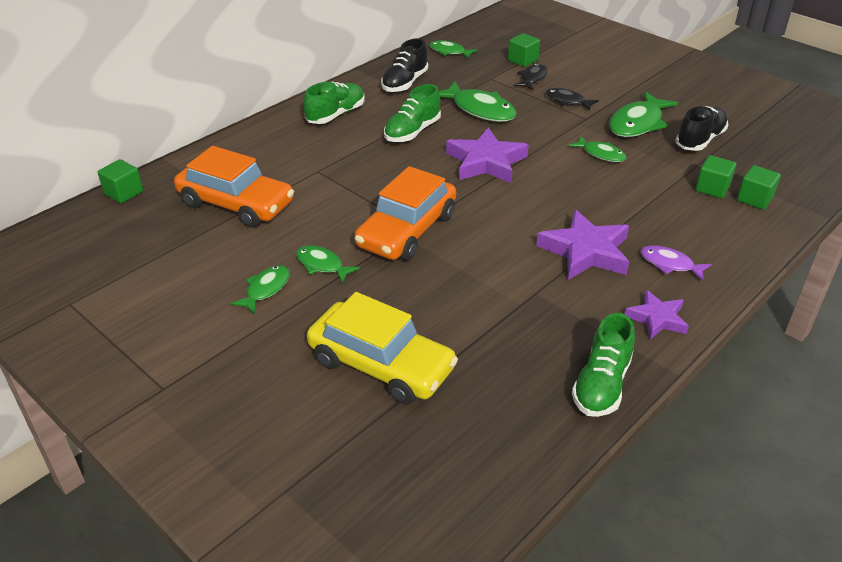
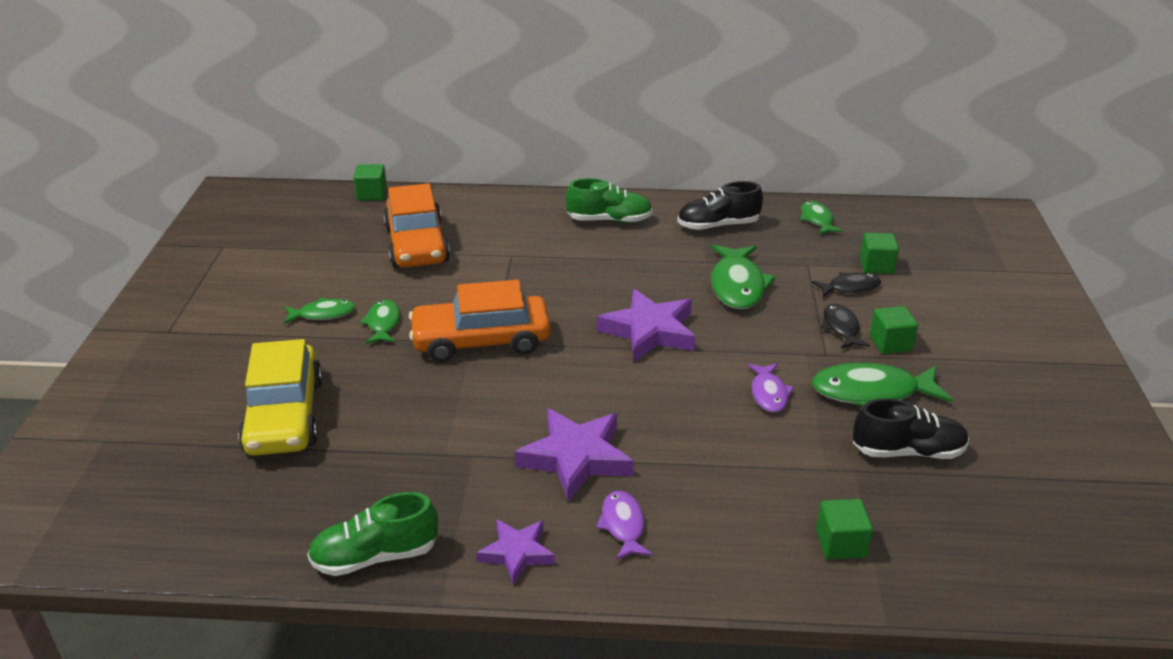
camera: 50 degrees right, 5 degrees down
(412, 132) = (641, 269): green shoe -> none
(601, 154) = (769, 393): green fish -> purple fish
(712, 188) = (816, 501): green cube -> green cube (890, 343)

